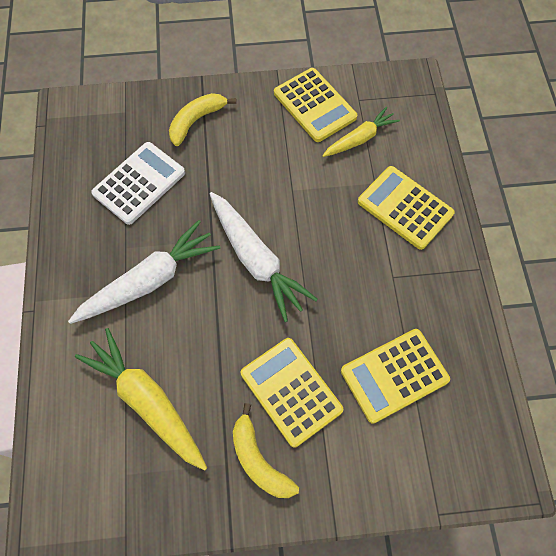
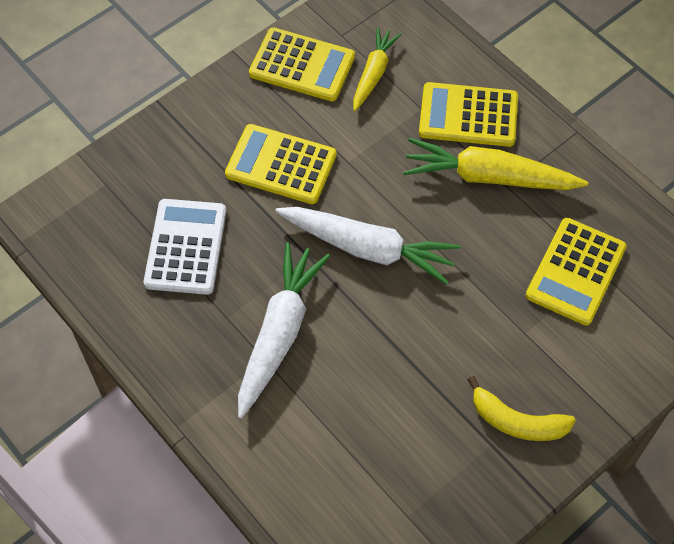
camera: 35 degrees left, 5 degrees down
(146, 401) = (372, 441): yellow carrot -> yellow carrot (488, 177)
(196, 121) = (192, 150): yellow banana -> none
(291, 391) = (497, 344): yellow calculator -> yellow calculator (281, 165)

